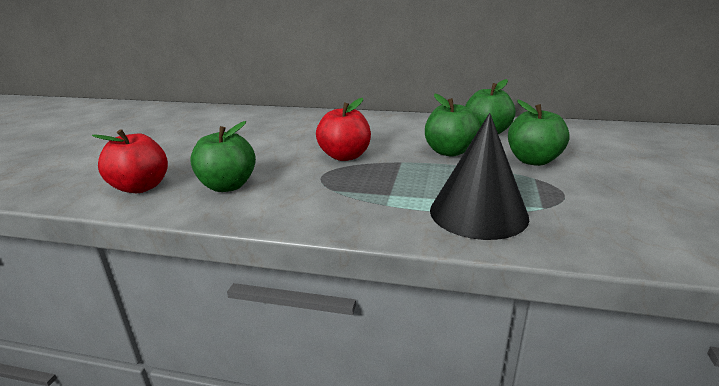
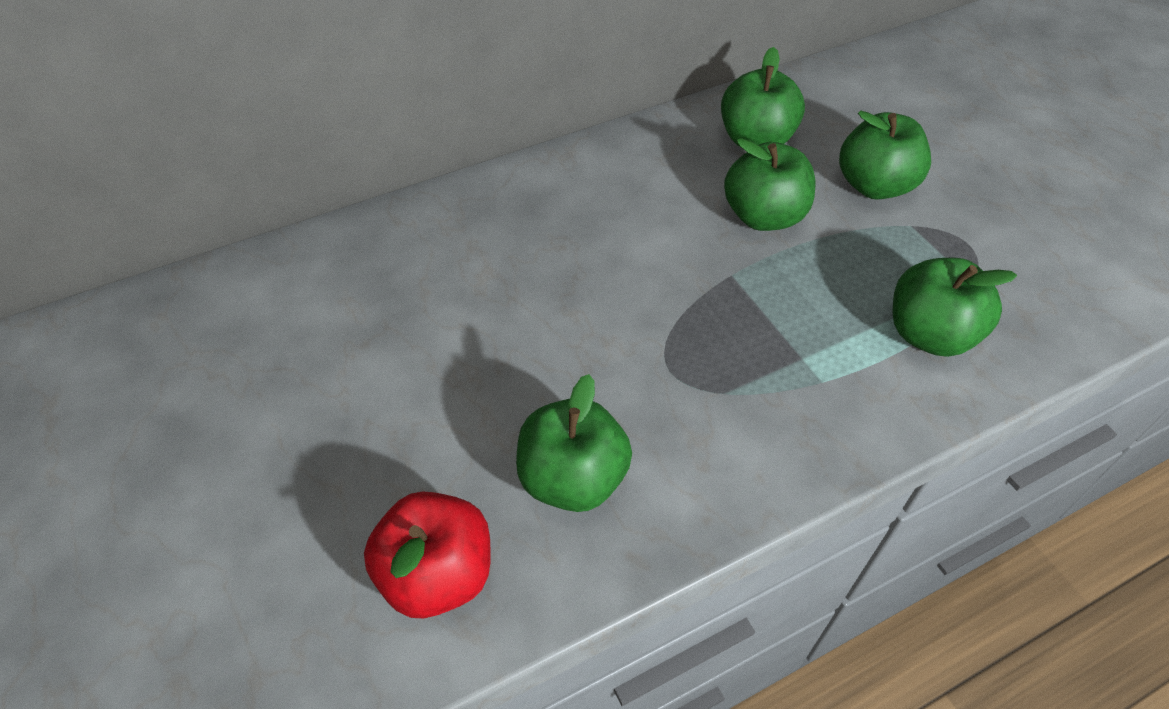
camera: 40 degrees left, 25 degrees up
(345, 156) = (644, 304): red apple -> none
(478, 213) = (929, 334): black cone -> green apple

